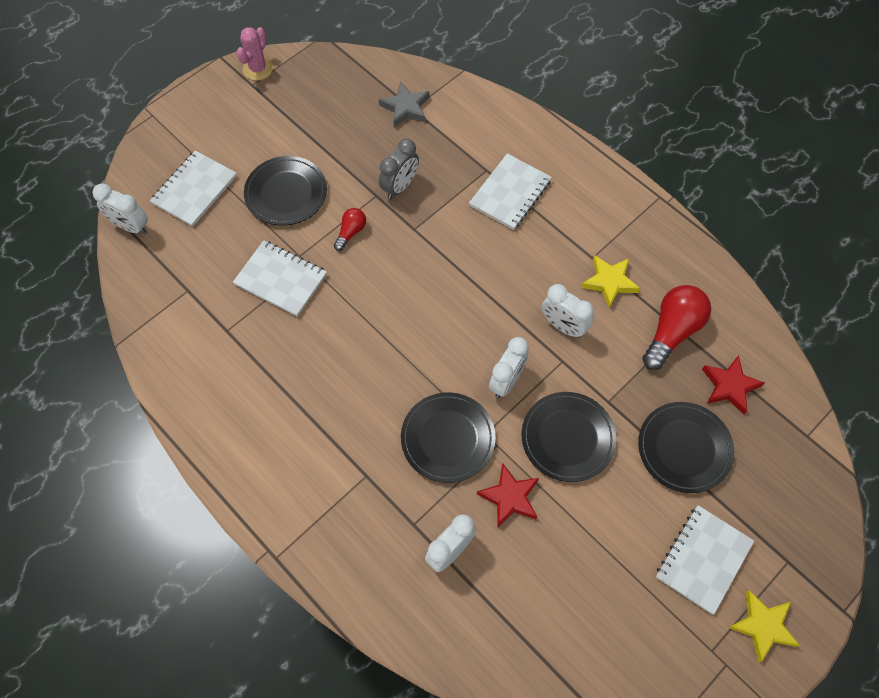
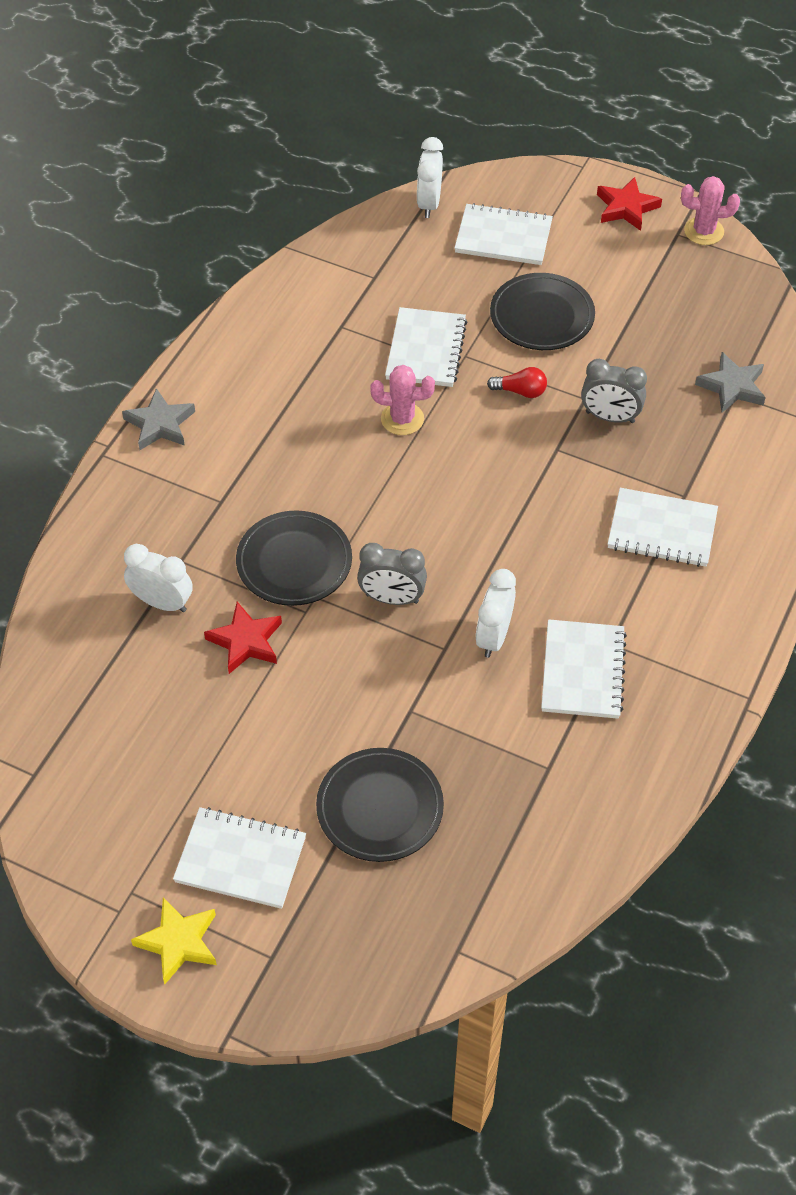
camera: 70 degrees right, 10 degrees down
(264, 500) = (160, 424): none -> grey star
(341, 318) = (402, 419): none -> pink cactus
(506, 381) = (392, 598): white clock -> grey clock
(567, 438) = (343, 680): black plate -> none
(609, 282) = (583, 671): yellow star -> white notebook
(672, 331) = (542, 758): red light bulb -> none
(729, 386) = (491, 842): red star -> red star (626, 208)

